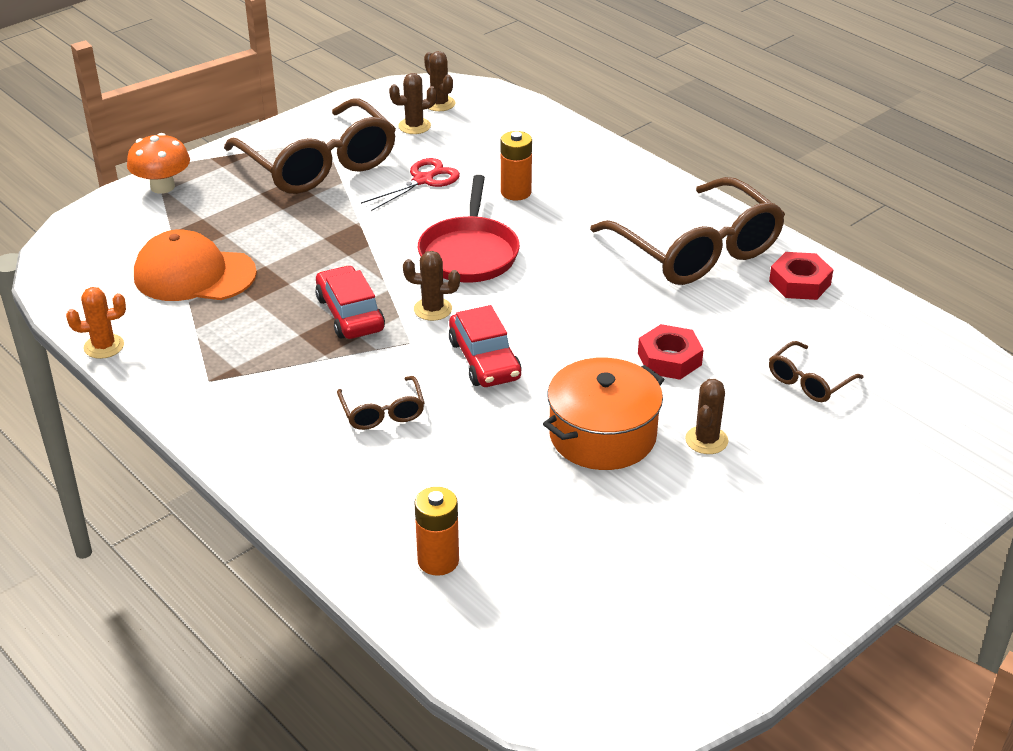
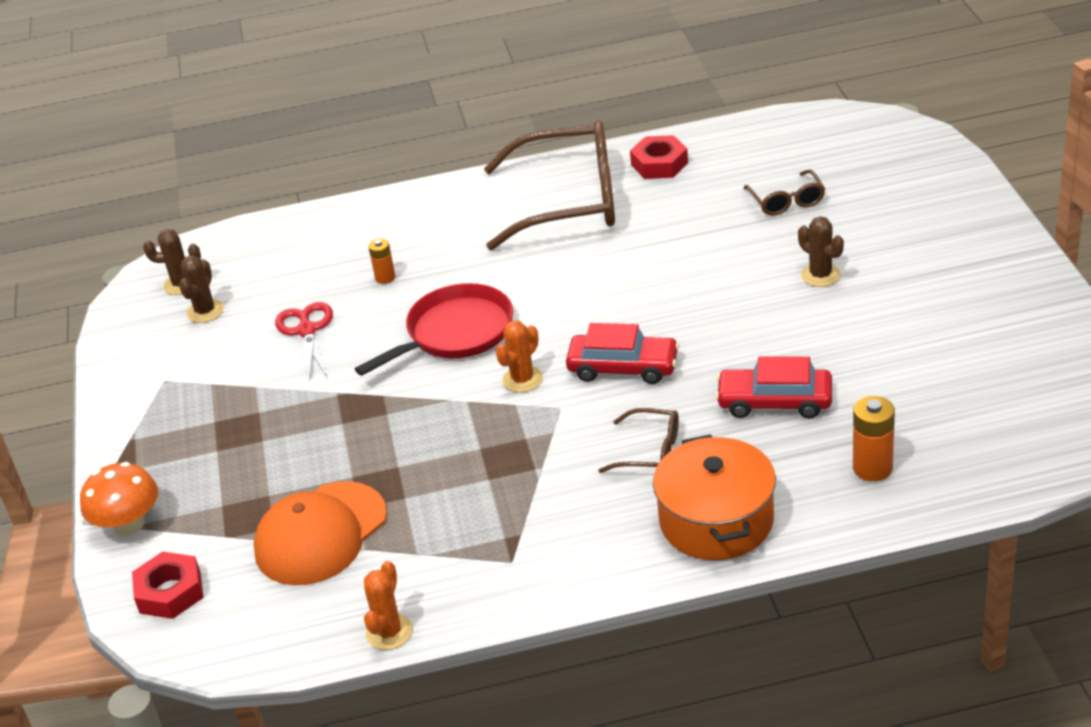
camera: 55 degrees left, 0 degrees up
(319, 164) = (207, 395): brown glasses -> none
(350, 314) = (484, 435): red car -> red car (775, 402)
(433, 309) = (522, 379): brown cactus -> orange cactus
(469, 253) = (455, 333): red pan -> red pan turned 75 degrees counterclockwise
(516, 192) = (385, 278): orange battery -> orange battery, size x0.62
(602, 435) = (775, 328): orange pot -> orange pot (716, 520)
(669, 359) = (704, 262): red nut -> red nut (170, 592)

